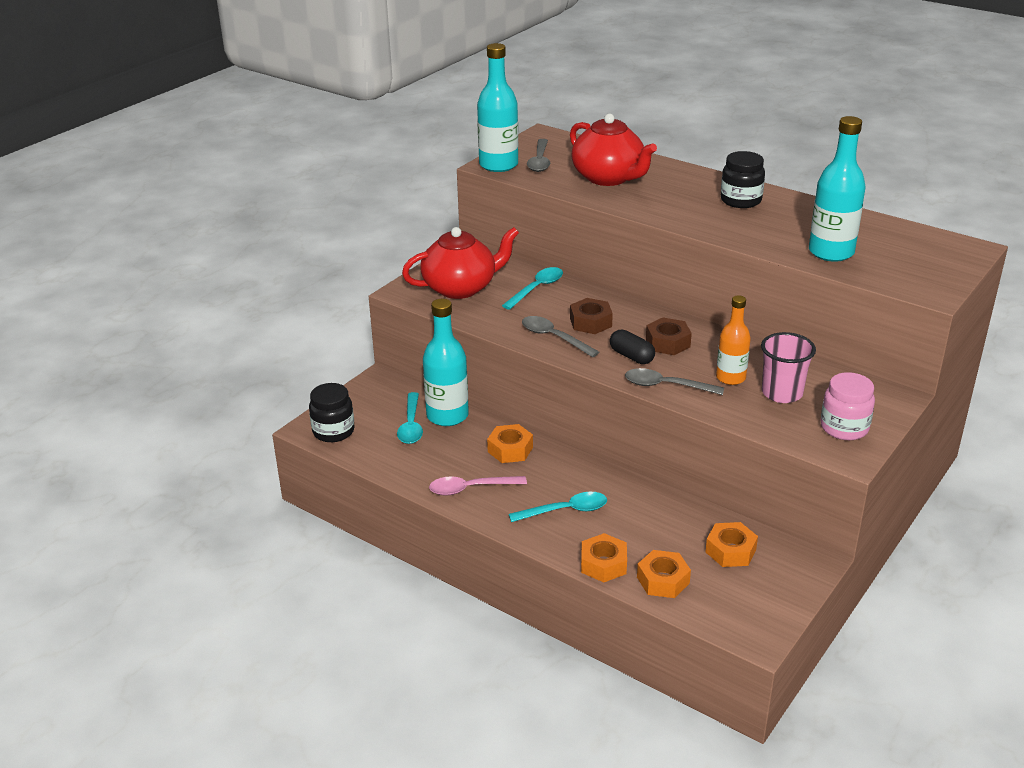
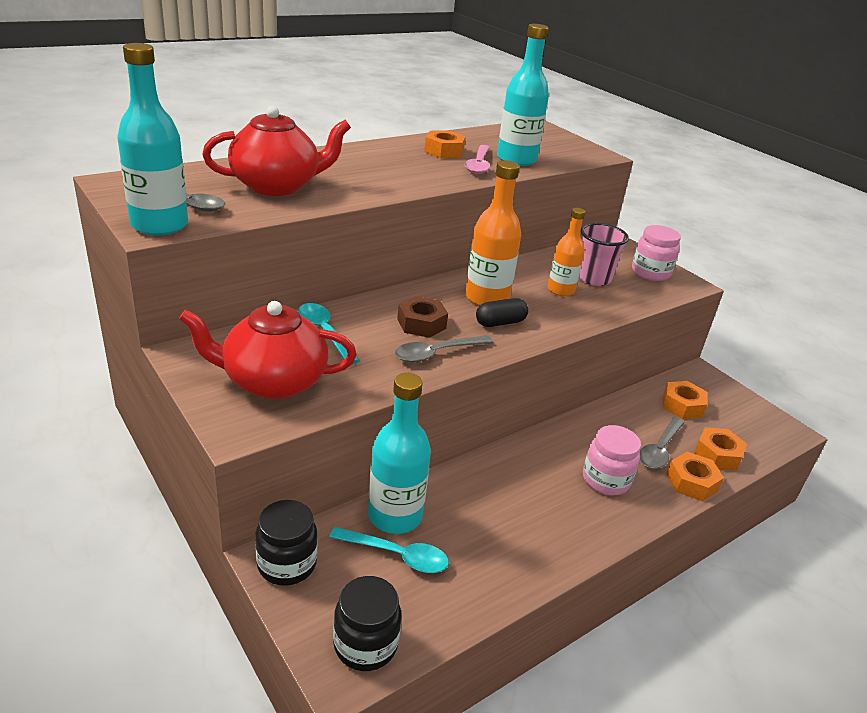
camera: 75 degrees left, 0 degrees up
(460, 288) = (273, 381): red teapot -> red teapot turned 90 degrees counterclockwise
(471, 488) = (547, 539): pink spoon -> pink spoon (479, 165)
(510, 449) = (487, 485): orange nut -> orange nut (444, 151)
(565, 510) = (605, 480): turquoise spoon -> pink jar
(666, 386) = (560, 322): grey spoon -> grey spoon (659, 449)
(667, 343) = (487, 298): brown nut -> orange bottle
(740, 200) = (393, 156): black jar -> black jar (287, 564)

